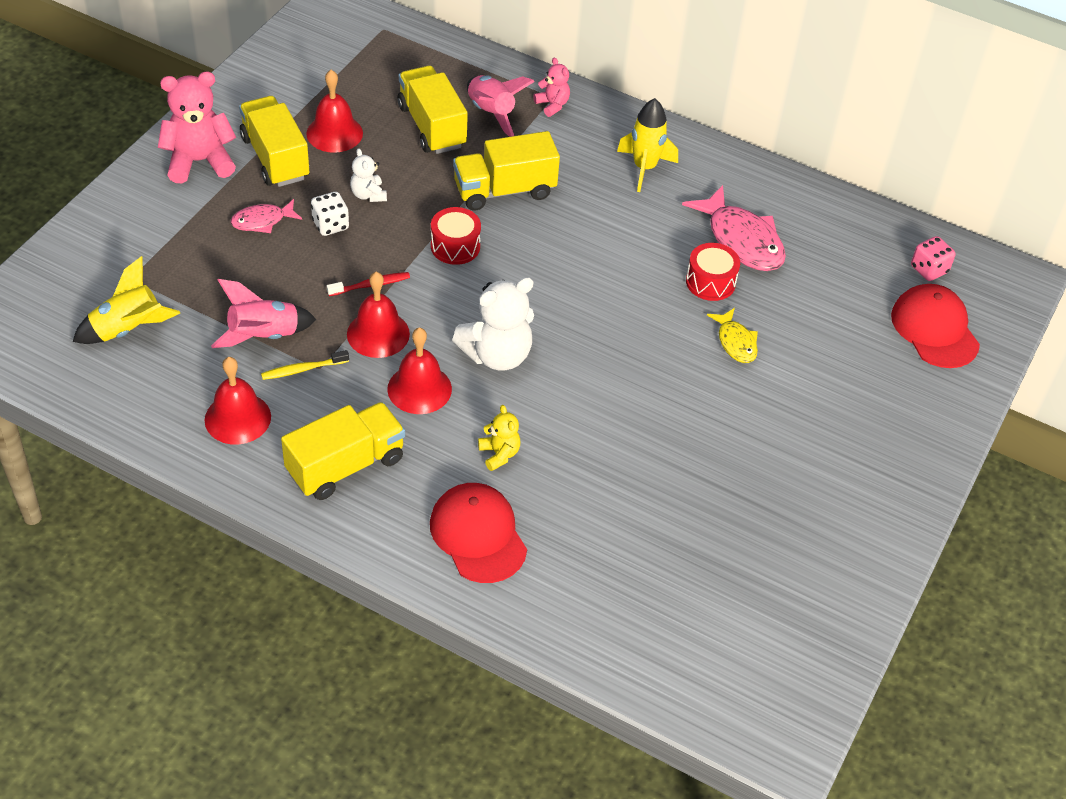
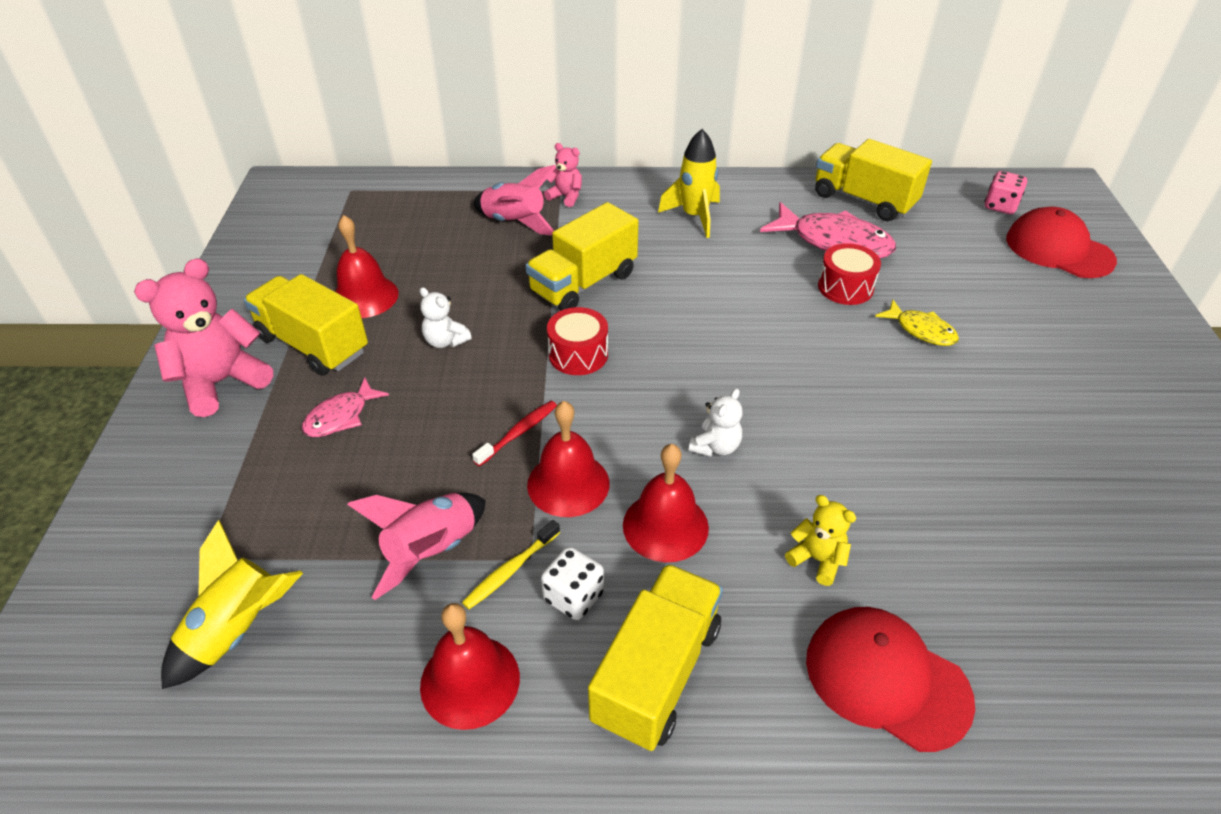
camera: 25 degrees left, 5 degrees down
(330, 225) = (425, 388): white dice -> white dice (573, 597)
(432, 126) = (464, 254): yellow truck -> yellow truck (863, 200)
(497, 355) = (715, 446): white teddy bear -> white teddy bear, size x0.52

